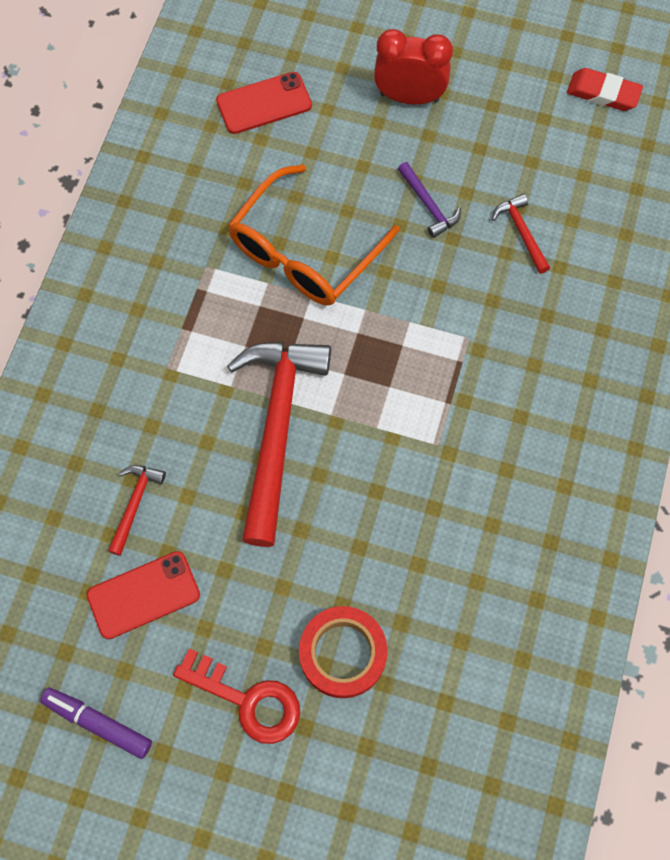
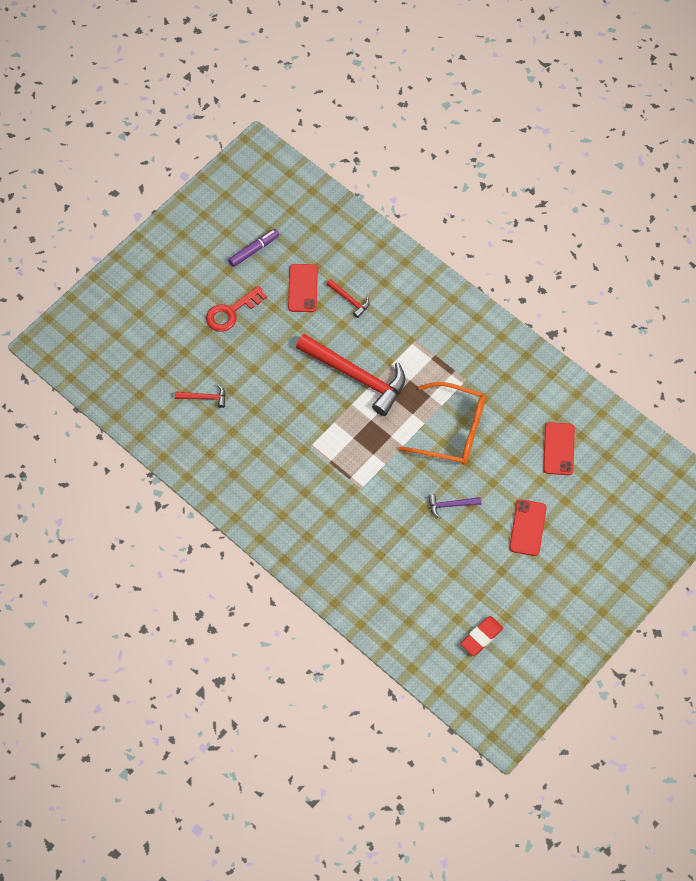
camera: 115 degrees right, 5 degrees down
(304, 251) = (452, 430): orange glasses -> orange glasses turned 135 degrees clockwise
(343, 653) = (230, 359): red tape -> none
(409, 97) = (528, 528): red clock -> red phone
(521, 232) = (410, 545): red hammer -> red hammer (204, 397)

